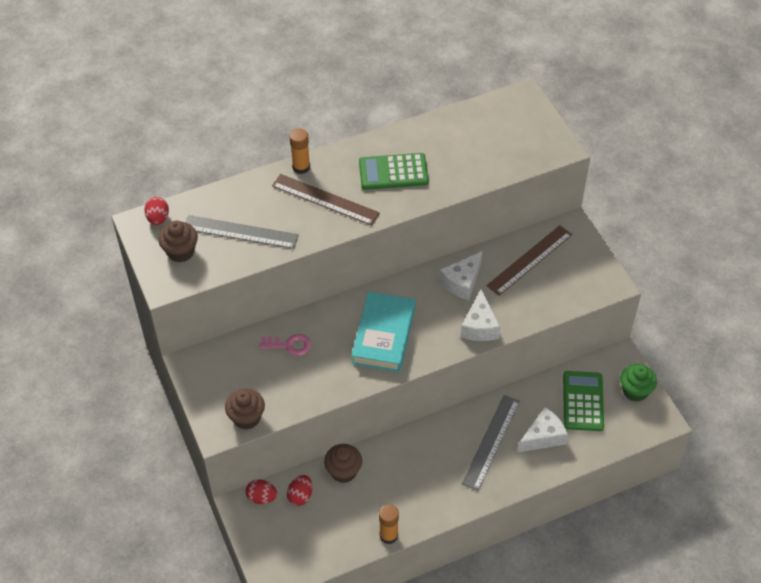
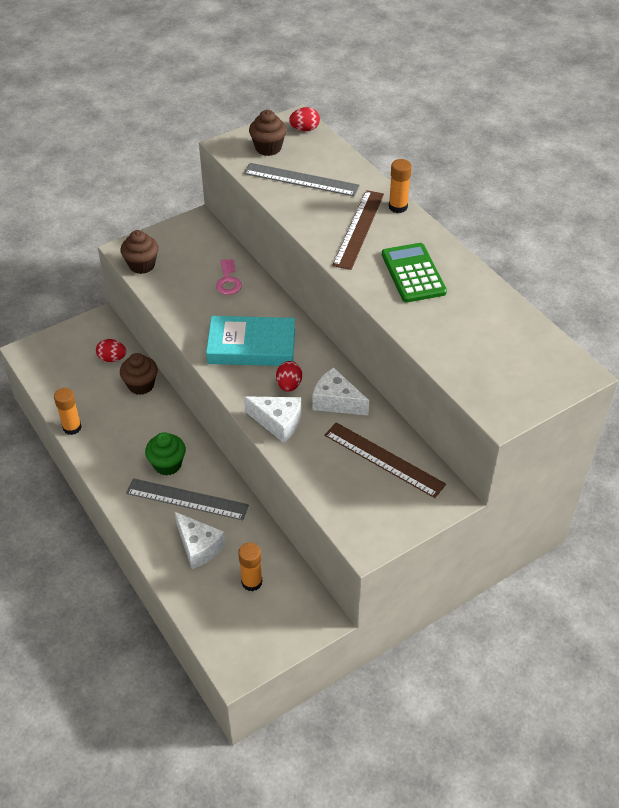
camera: 80 degrees right, 5 degrees down
(240, 232) = (301, 179): grey ruler -> grey ruler turned 75 degrees counterclockwise
(262, 497) = (109, 333): red egg -> red egg (289, 385)
(479, 326) = (278, 422): white cheese -> white cheese turned 150 degrees counterclockwise
(583, 401) = (251, 582): green calculator -> orange glue stick
(635, 391) = (275, 637): green cupcake -> green cupcake (167, 464)

